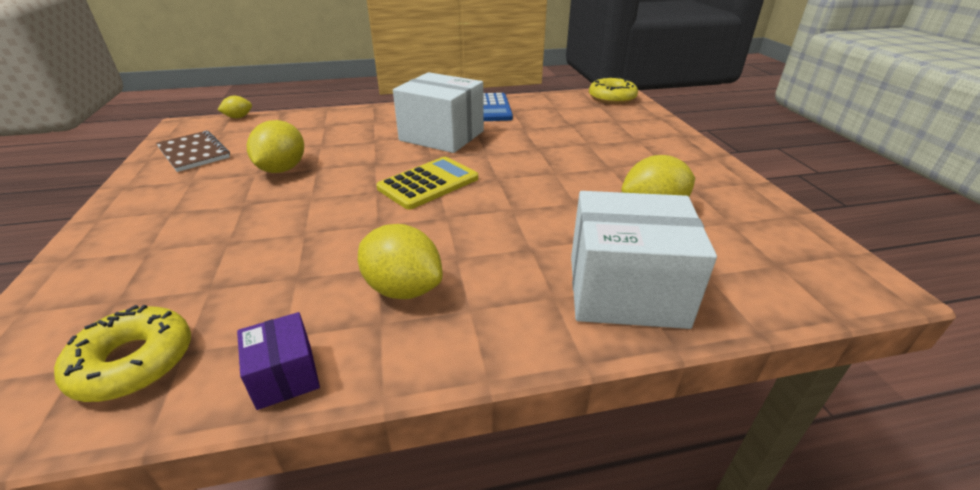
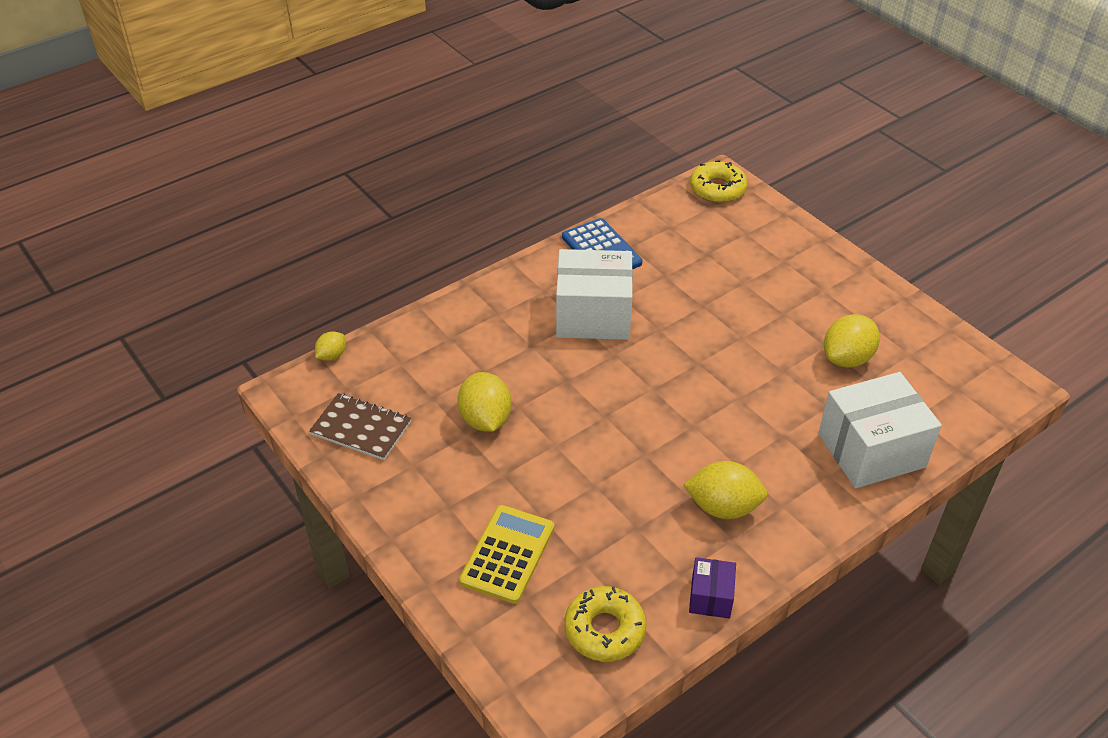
camera: 25 degrees left, 10 degrees up
(285, 375) = (710, 597): purple box -> purple box turned 60 degrees clockwise
(428, 183) = (643, 391): yellow calculator -> yellow calculator (508, 554)

